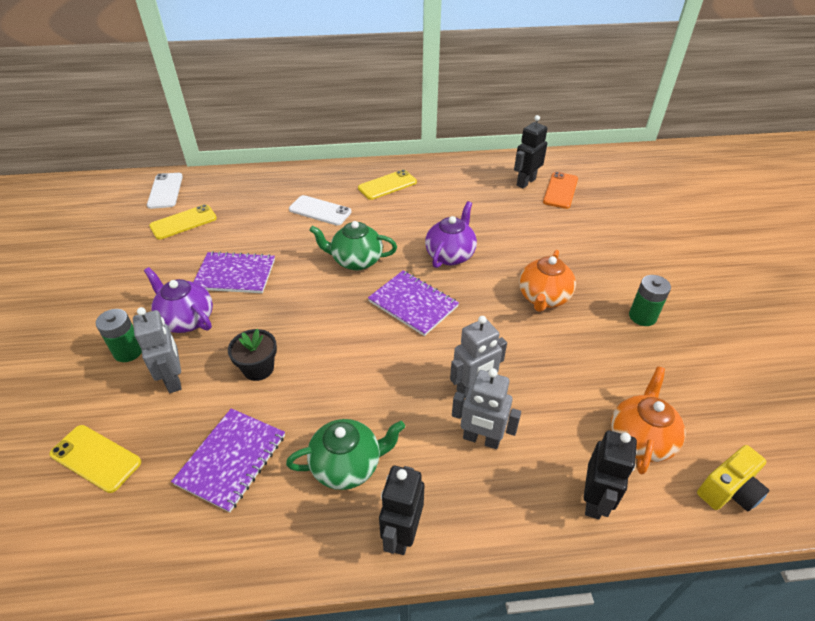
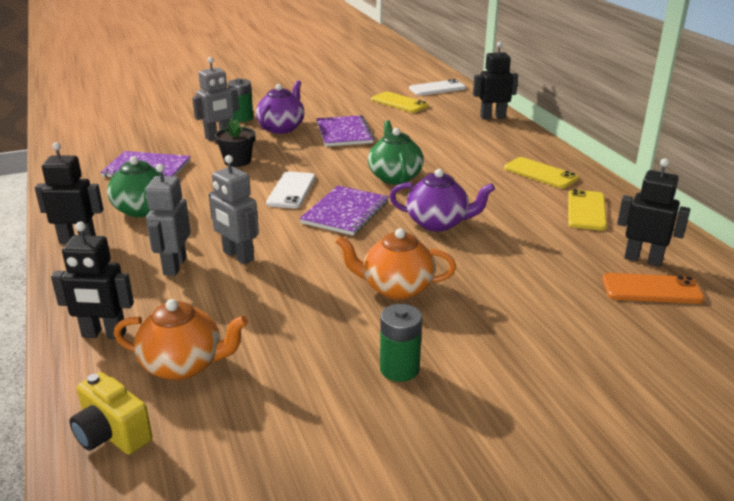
camera: 75 degrees right, 15 degrees down
(96, 458) = (146, 130): yellow phone -> yellow phone (586, 210)
(263, 178) = (492, 117): none -> black robot
(320, 211) = (462, 149): white phone -> white phone (291, 190)

